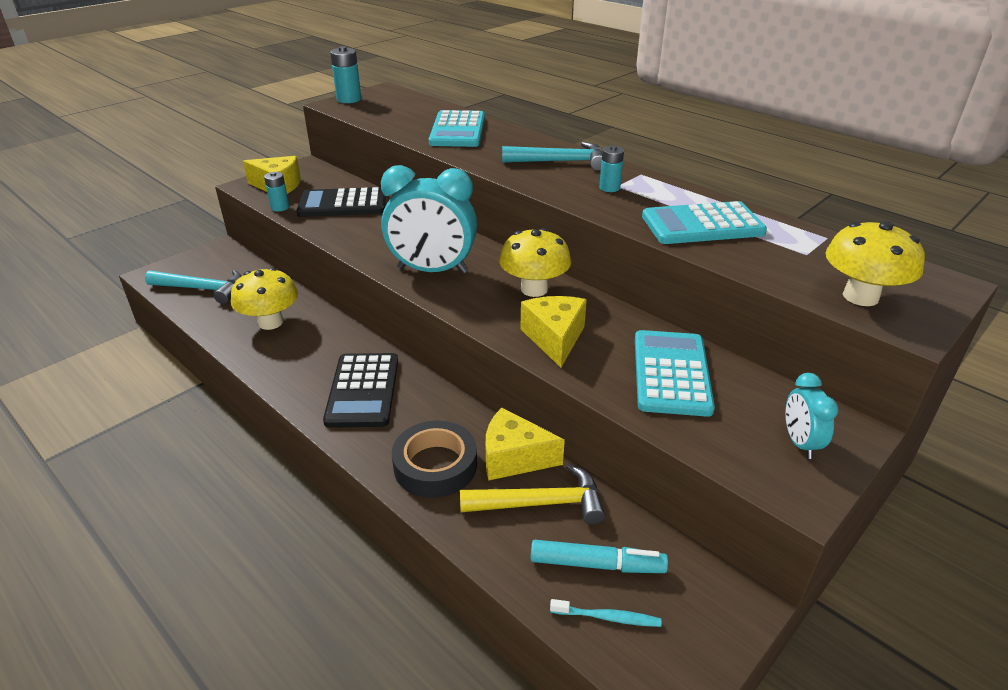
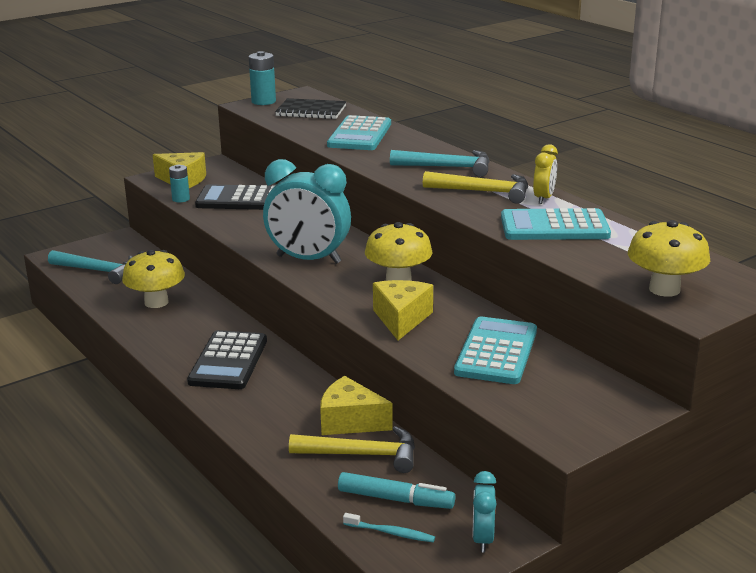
camera: 10 degrees right, 10 degrees down
(400, 107) = (311, 111): none -> black notebook
(435, 465) = (278, 420): black tape -> none
(609, 188) = (483, 192): turquoise battery -> yellow hammer
(673, 191) = (544, 198): none -> yellow clock
(799, 443) = (585, 408): turquoise clock -> turquoise clock (482, 539)

